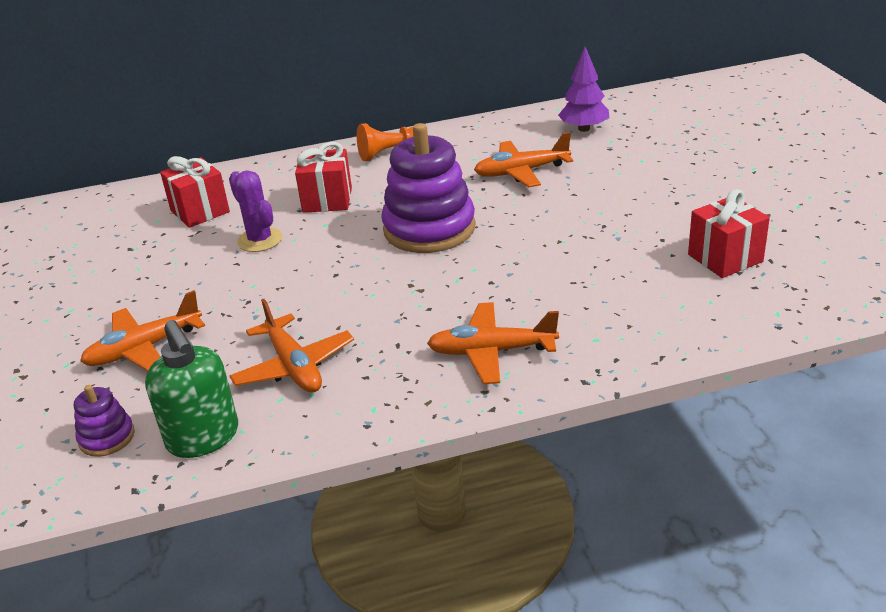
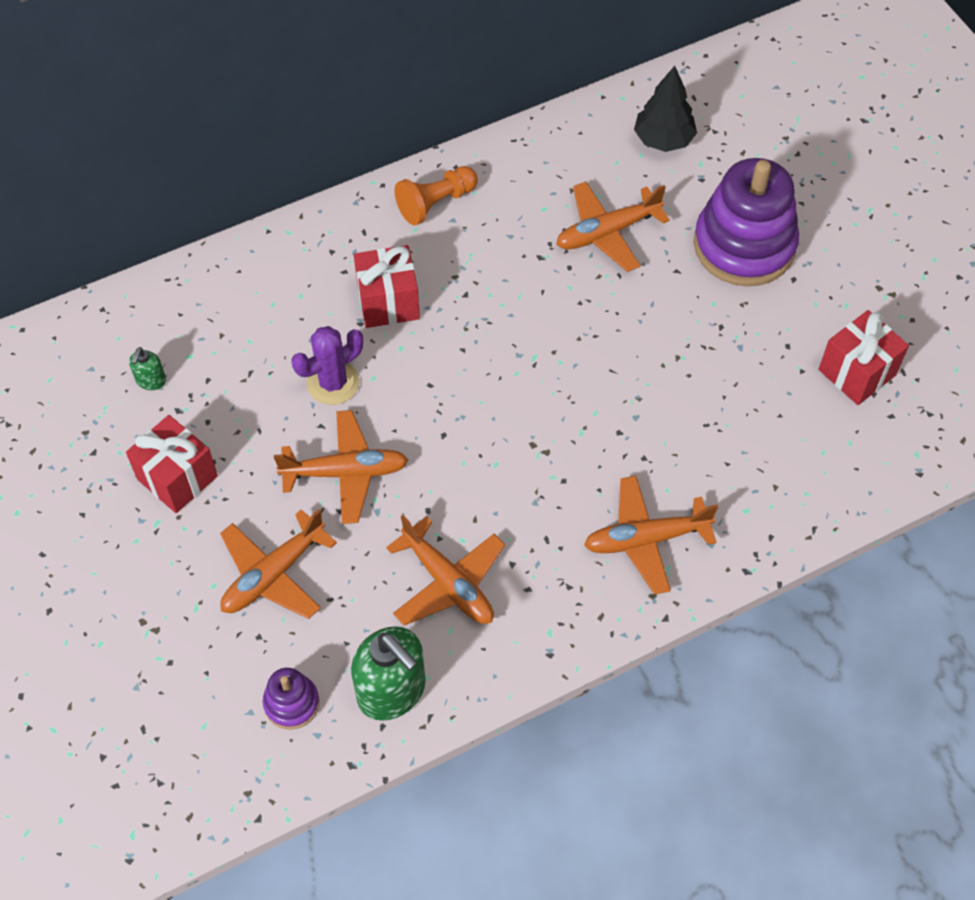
camera: 15 degrees left, 25 degrees up
(119, 232) = (151, 381): none -> green soap dispenser
(200, 211) = (236, 335): red gift -> red gift (177, 478)
(241, 291) = (345, 472): none -> orange plane
(260, 240) = (333, 383): purple cactus -> purple cactus turned 75 degrees counterclockwise
(429, 229) = (527, 347): purple stacking toy -> purple stacking toy (744, 245)
(583, 129) = (663, 140): purple tree -> black tree

